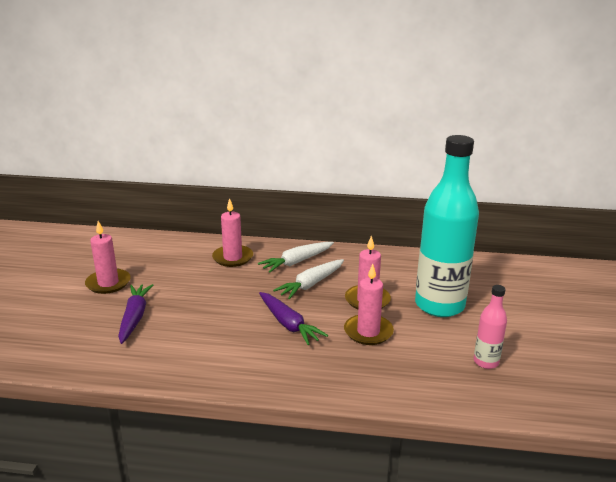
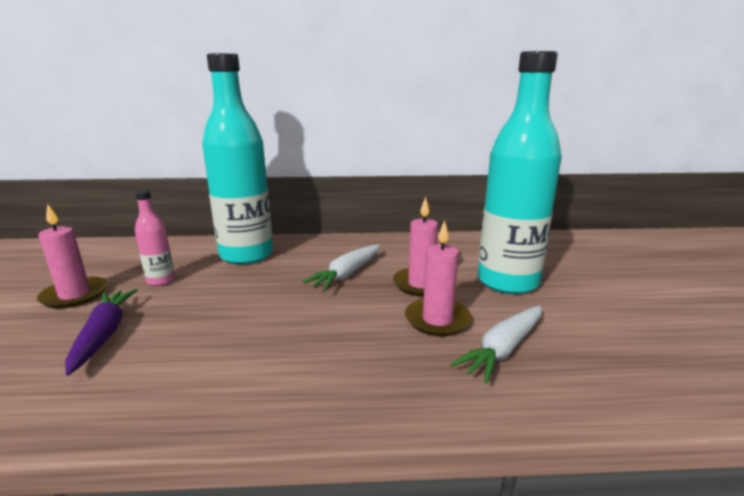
camera: 10 degrees left, 5 degrees down
(233, 258) = (246, 255): pink candle -> turquoise bottle
(288, 324) = (329, 321): purple carrot -> none
(297, 262) = (325, 253): white carrot -> white carrot (503, 349)
(486, 362) = (605, 341): pink bottle -> pink bottle (161, 281)

